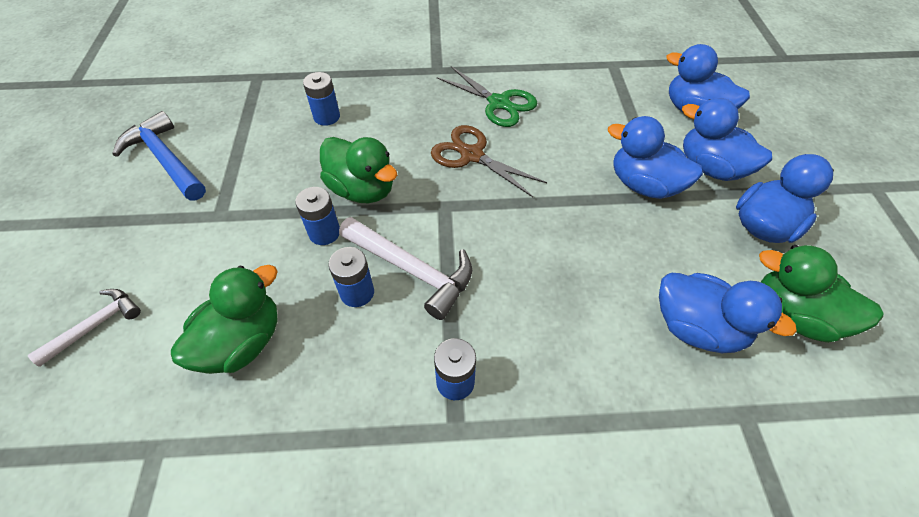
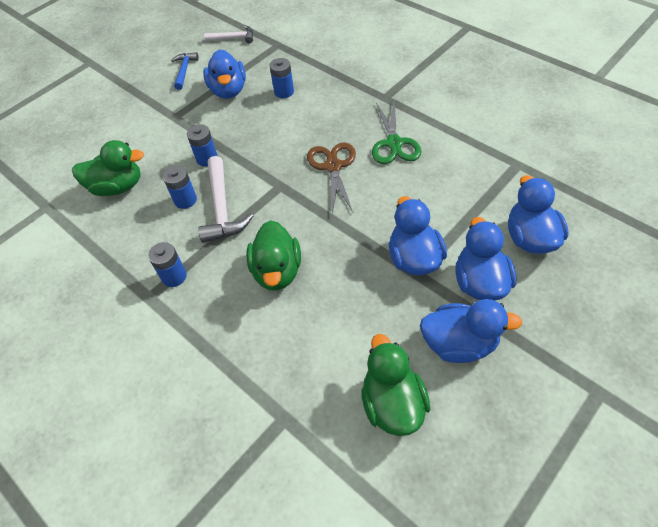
camera: 50 degrees right, 0 degrees up
(96, 325) = (79, 137): white hammer -> white hammer (233, 38)
(166, 159) = (184, 70): blue hammer -> blue hammer, size x0.62
(362, 189) = (251, 147): green duck -> green duck (277, 271)
(697, 328) = (323, 357): blue duck -> blue duck (228, 90)

